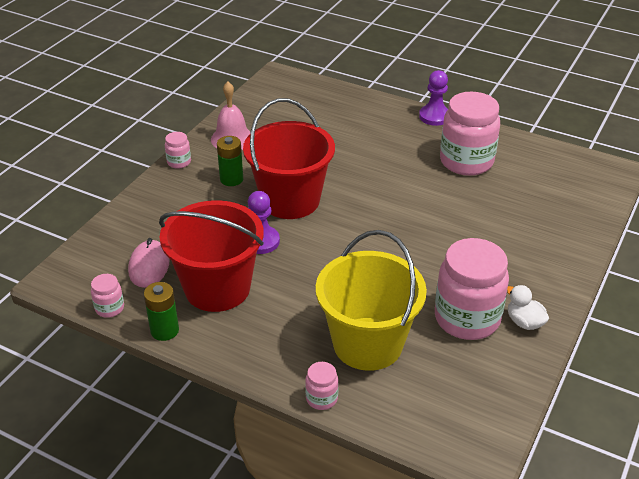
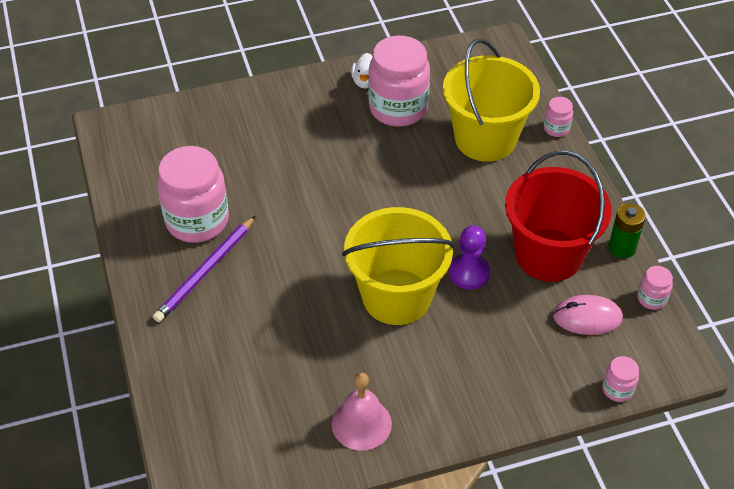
camera: 135 degrees left, 10 degrees up
(149, 266) = (587, 317): pink mouse -> pink mouse turned 45 degrees clockwise
(179, 162) = (449, 431): pink jar -> pink jar (617, 389)
(231, 179) = (421, 364): green battery -> none
(290, 200) = (396, 297): red bucket -> yellow bucket
(417, 144) = (206, 271): none -> purple pencil
(434, 116) = (138, 291): purple pawn -> none

